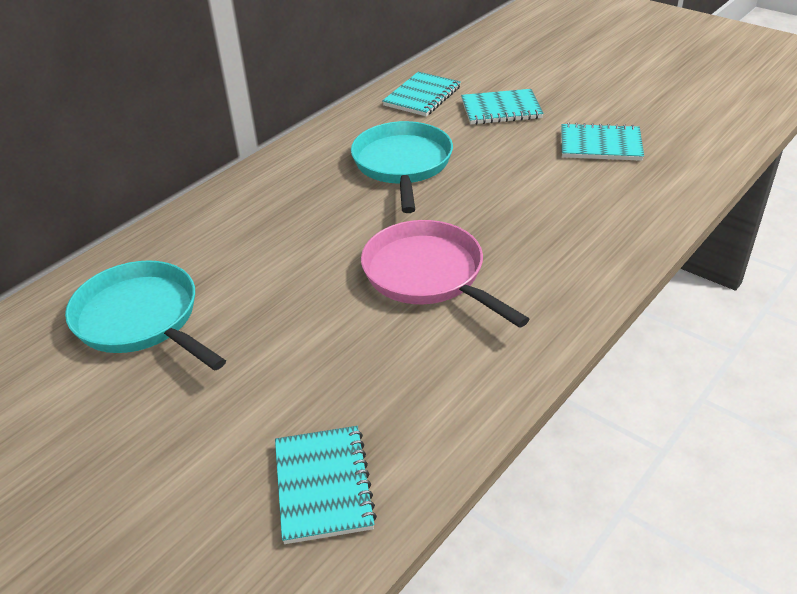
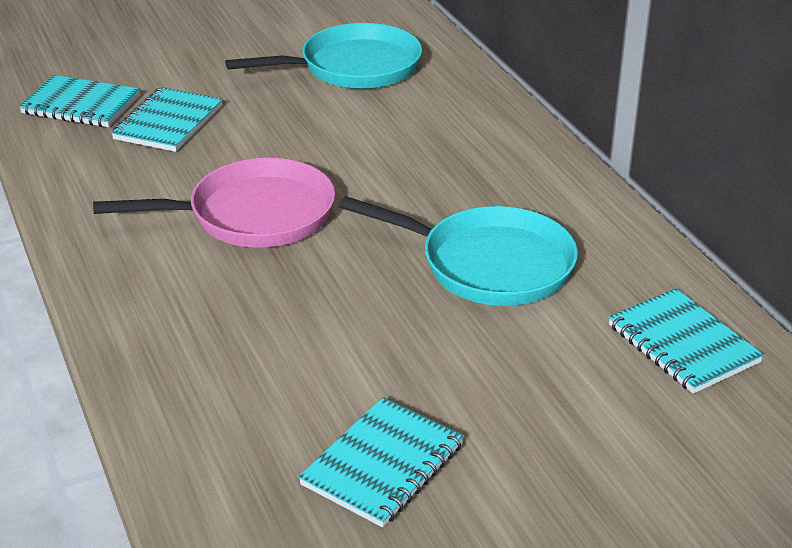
camera: 115 degrees right, 5 degrees down
(501, 109) = (579, 408): turquoise notebook -> turquoise notebook (168, 123)

